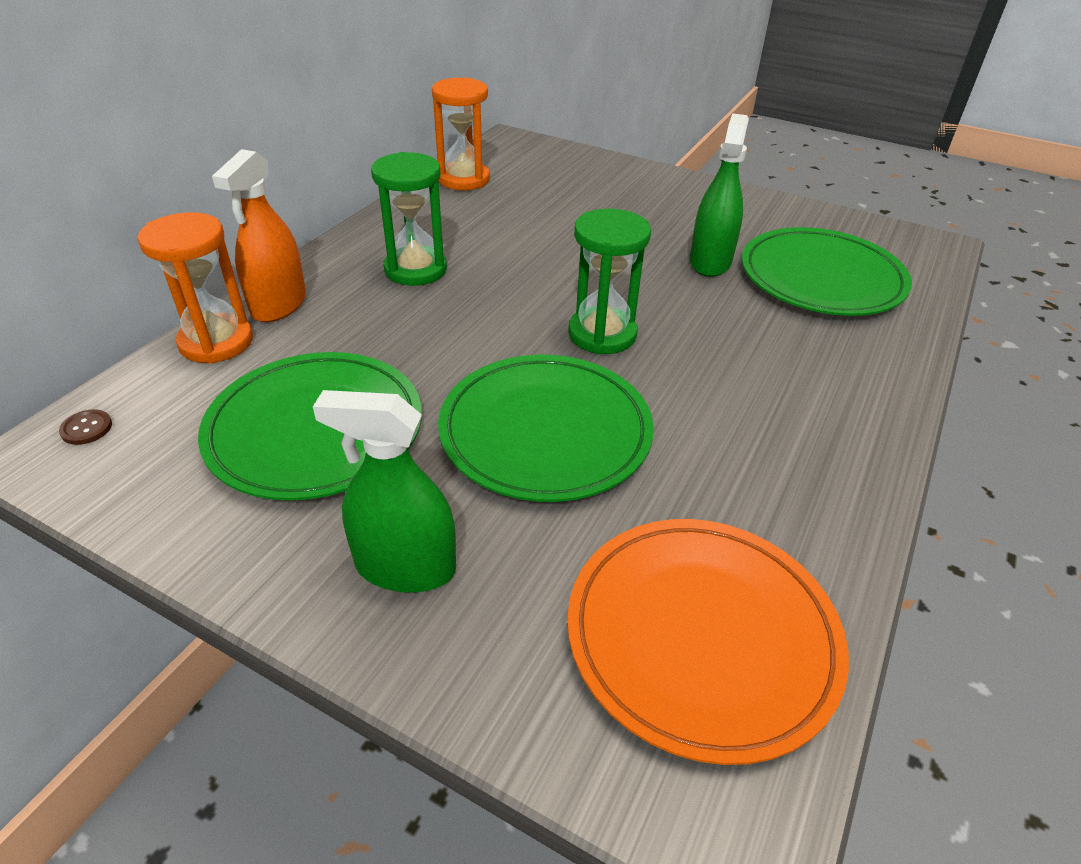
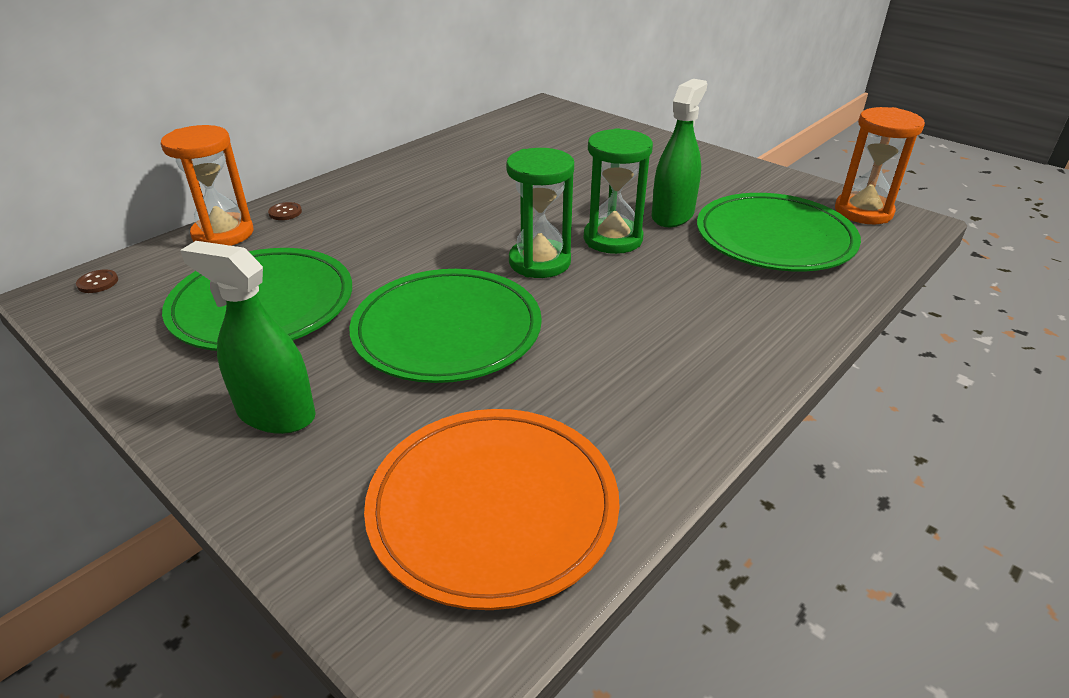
camera: 15 degrees right, 5 degrees down
(279, 304) = (285, 212): orange spray bottle -> brown button
(415, 269) = (408, 197): green hourglass -> green hourglass (613, 239)
(463, 179) = (487, 133): orange hourglass -> orange hourglass (863, 212)

